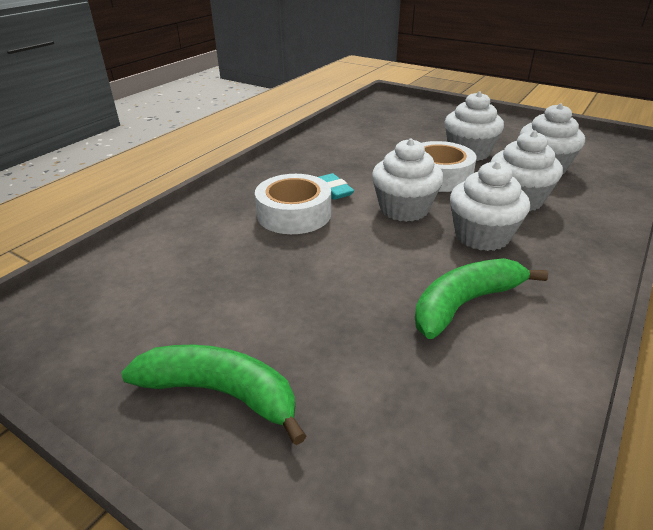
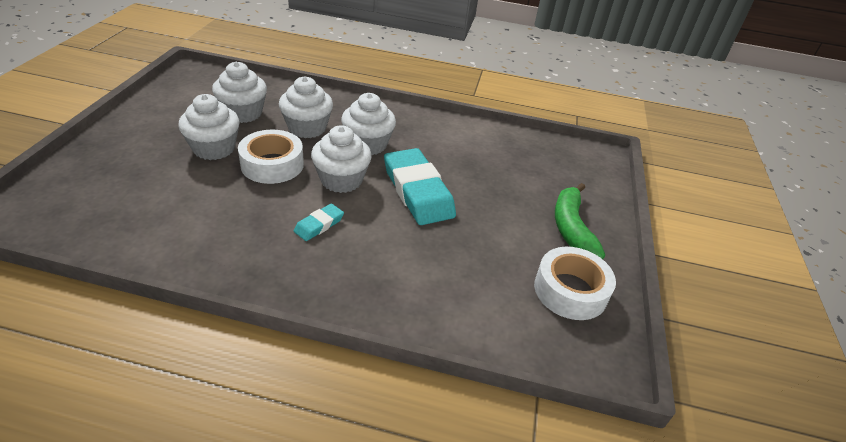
camera: 115 degrees left, 5 degrees up
(294, 214) = (374, 241): white tape -> white tape (570, 290)
(368, 256) = (417, 191): none -> turquoise eraser
(465, 304) = (446, 151): green banana -> none

